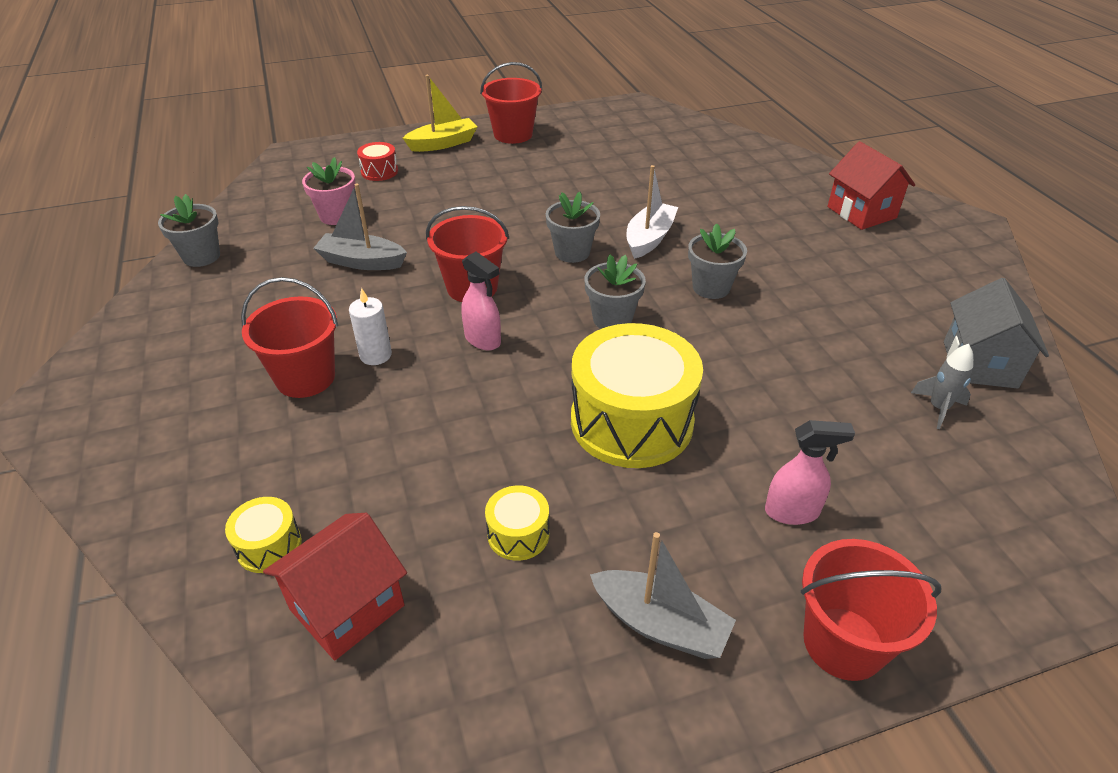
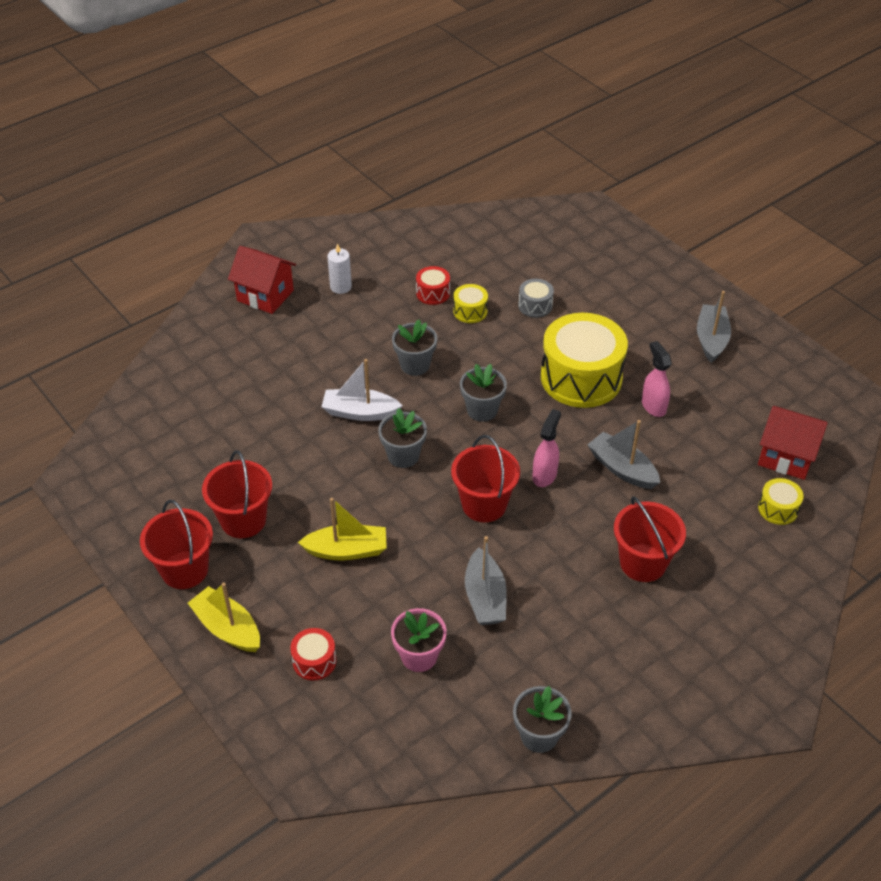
camera: 110 degrees left, 5 degrees up
(375, 355) = (596, 532): white candle -> white candle (340, 287)
(449, 407) = (622, 469): none -> grey boat
(476, 202) = (347, 550): none -> yellow boat
(518, 534) = (696, 404): yellow drum -> yellow drum (470, 311)
(792, 512) = (610, 303): pink spray bottle -> pink spray bottle (653, 406)
(802, 420) = (535, 306): none -> grey drum
(843, 643) = (678, 280): red bucket -> red bucket (243, 520)
(848, 330) = (433, 293): none -> red drum
(861, 212) = (265, 295): red house -> red house turned 75 degrees clockwise
(938, 408) = (492, 254): grey rocket -> none
(979, 364) = (440, 238): grey house -> none

